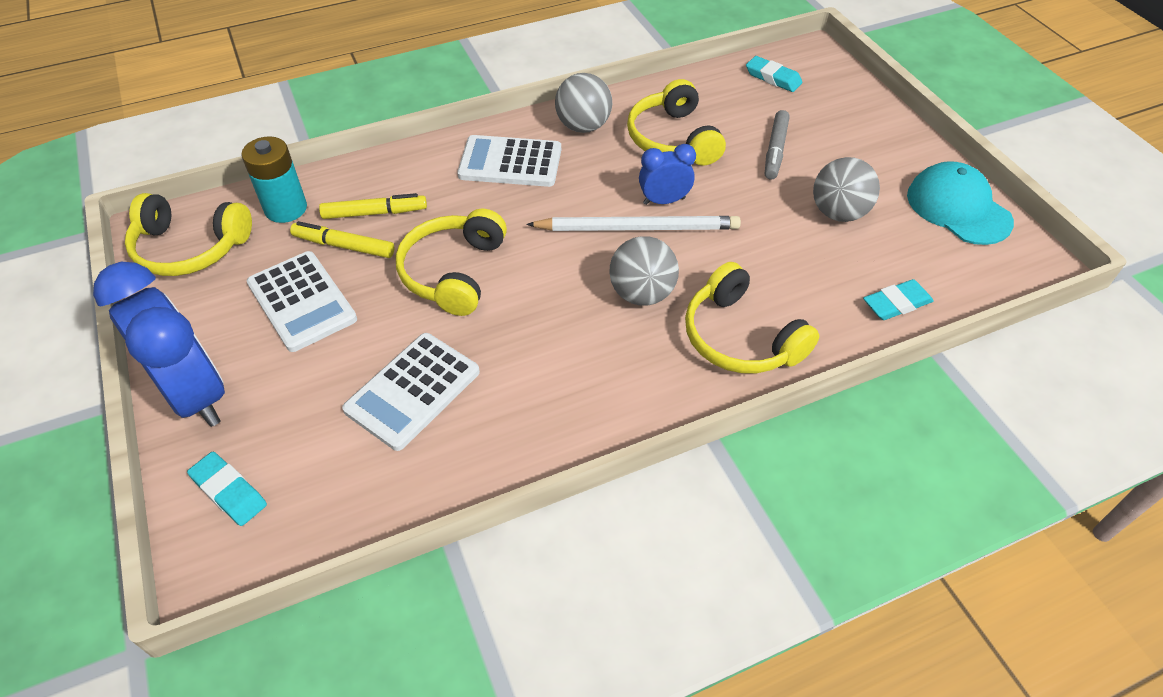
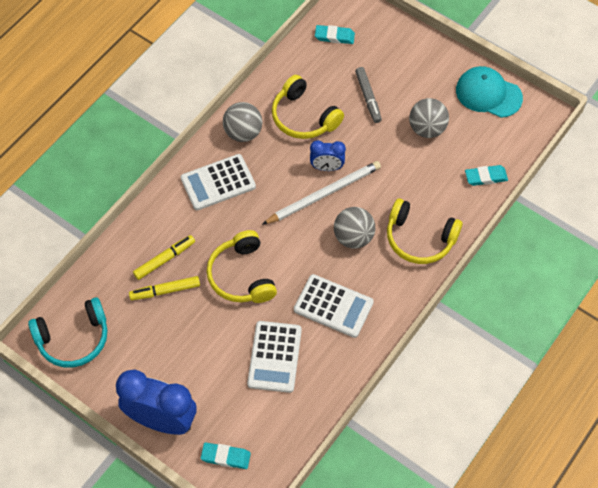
camera: 30 degrees left, 10 degrees up
(190, 248) = (73, 339): yellow headphones -> turquoise headphones
(286, 209) = (108, 283): turquoise battery -> none
(301, 301) = (171, 338): white calculator -> white calculator (333, 306)
(664, 201) = (327, 167): blue clock -> blue clock turned 135 degrees counterclockwise
(896, 303) = (485, 177): turquoise eraser -> turquoise eraser turned 45 degrees clockwise

